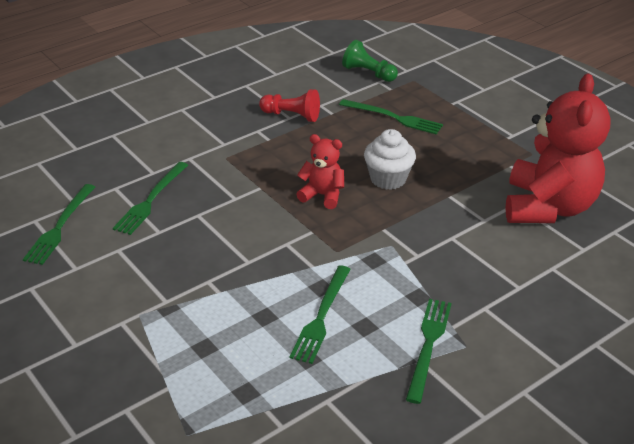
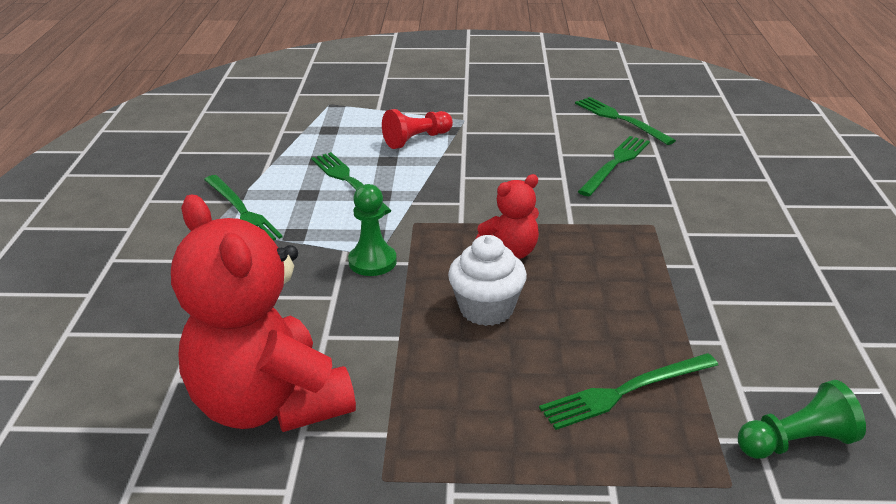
camera: 130 degrees right, 5 degrees down
(151, 200) = (615, 164): green fork -> green fork turned 60 degrees clockwise
(292, 115) = (712, 304): red pawn -> red pawn (417, 140)
(401, 242) = (372, 262): none -> green pawn

